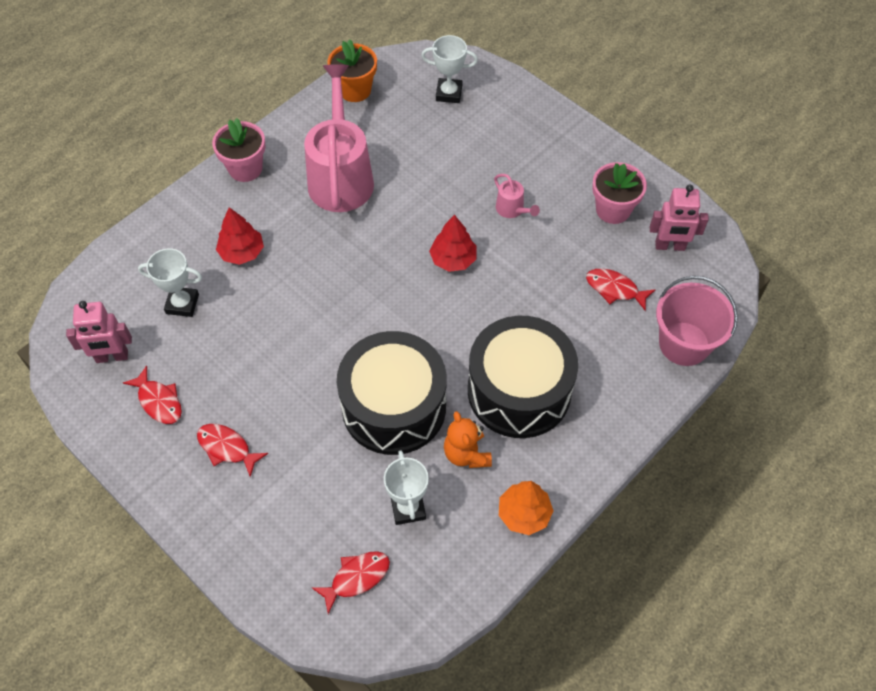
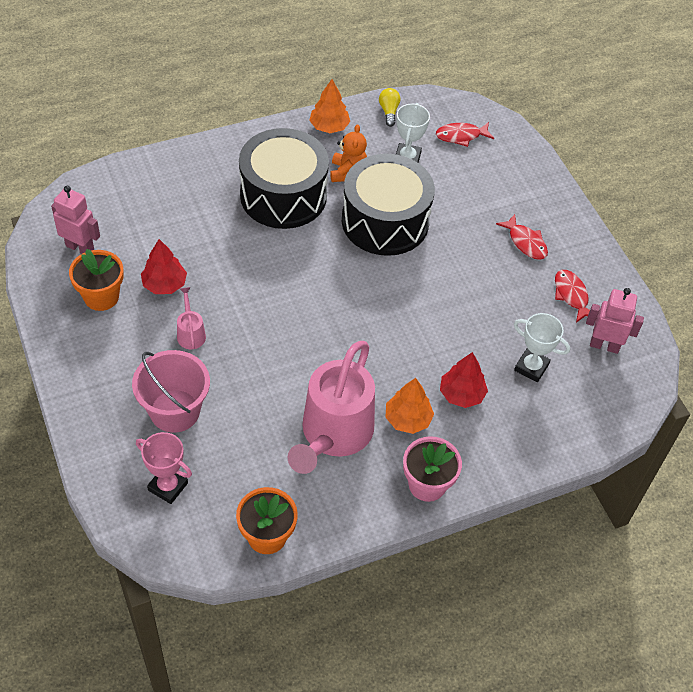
camera: 160 degrees left, 5 degrees down
(282, 212) = (408, 419): none -> orange tree
(449, 93) = (168, 486): white trophy -> pink trophy
(453, 259) = (272, 311): red tree -> red tree (164, 284)
(464, 576) = (389, 112): none -> yellow light bulb
(613, 210) = (101, 297): pink flower pot -> orange flower pot
(615, 289) = (154, 234): red fish -> none
(684, 344) = (134, 177): pink bucket -> pink bucket (175, 411)

